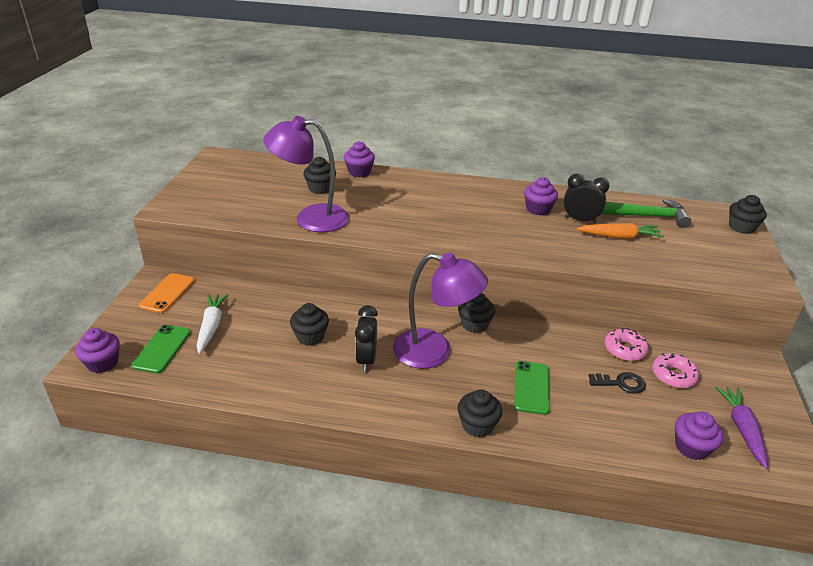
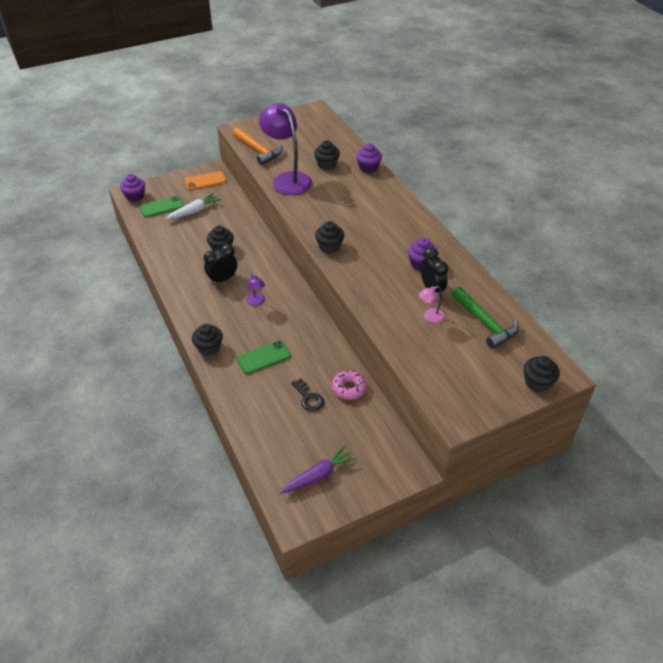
camera: 55 degrees right, 10 degrees up
(230, 213) = (258, 150): none -> orange hammer
(434, 352) = (256, 302): purple lamp -> purple lamp, size x0.43
(474, 324) = (301, 307): black cupcake -> black cupcake (329, 247)
(619, 237) = (430, 317): orange carrot -> pink lamp
(673, 375) = (344, 423): pink donut -> none
(691, 447) = (275, 453): purple cupcake -> none

